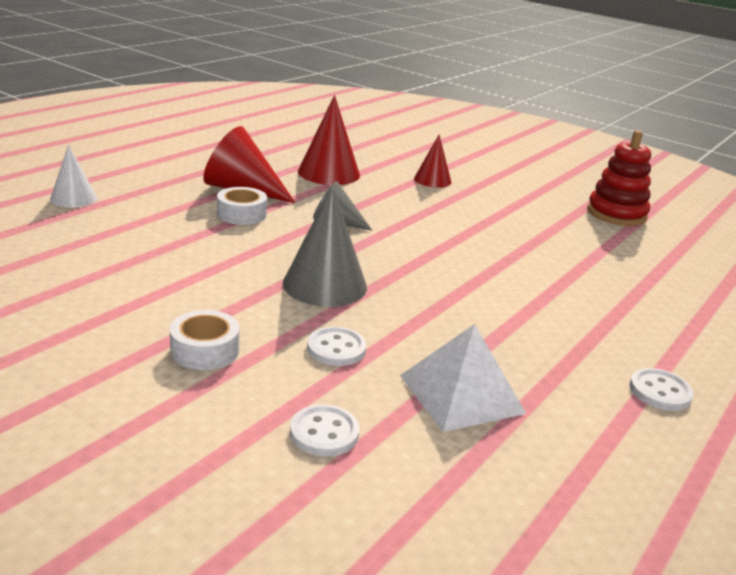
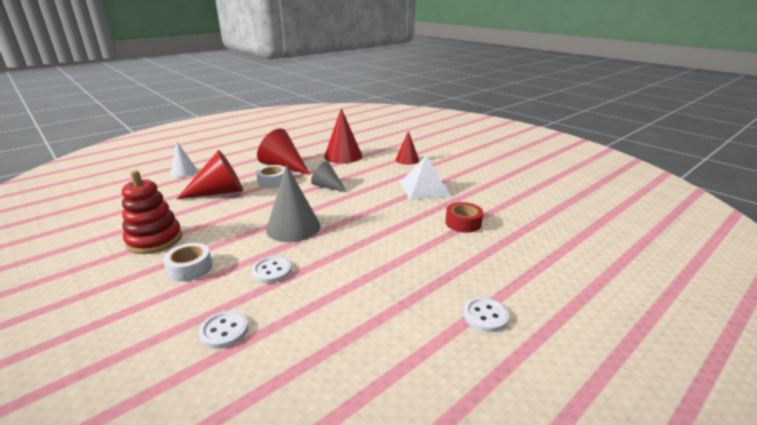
camera: 15 degrees right, 0 degrees up
(164, 232) = (219, 192): none -> red cone
(461, 393) = (335, 308): white pyramid -> white pyramid (424, 189)
(566, 273) = (463, 223): none -> red tape
(616, 214) = (524, 182): red stacking toy -> red stacking toy (154, 240)

